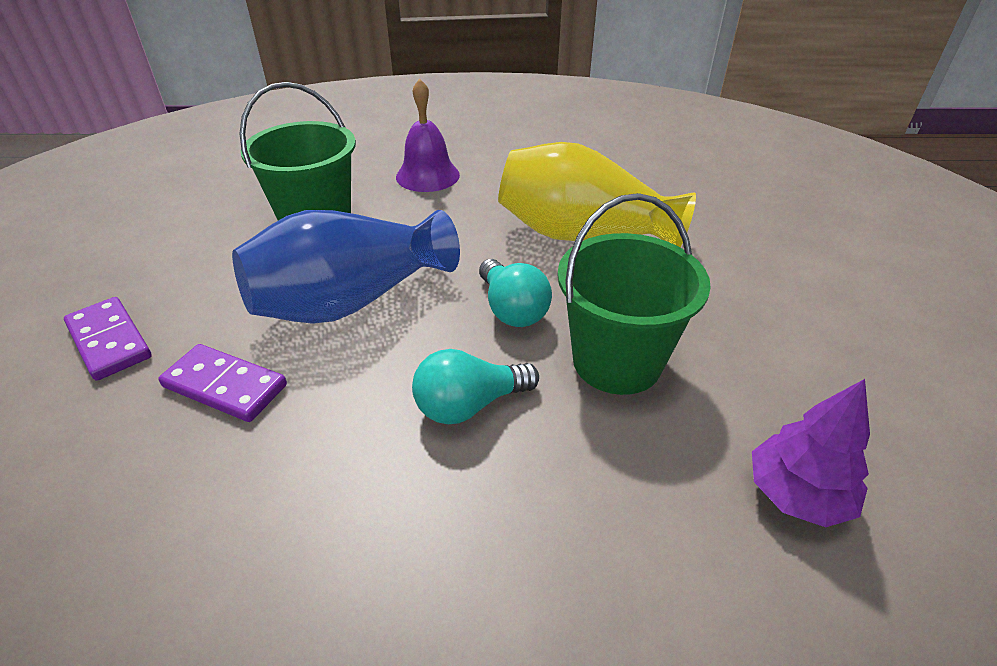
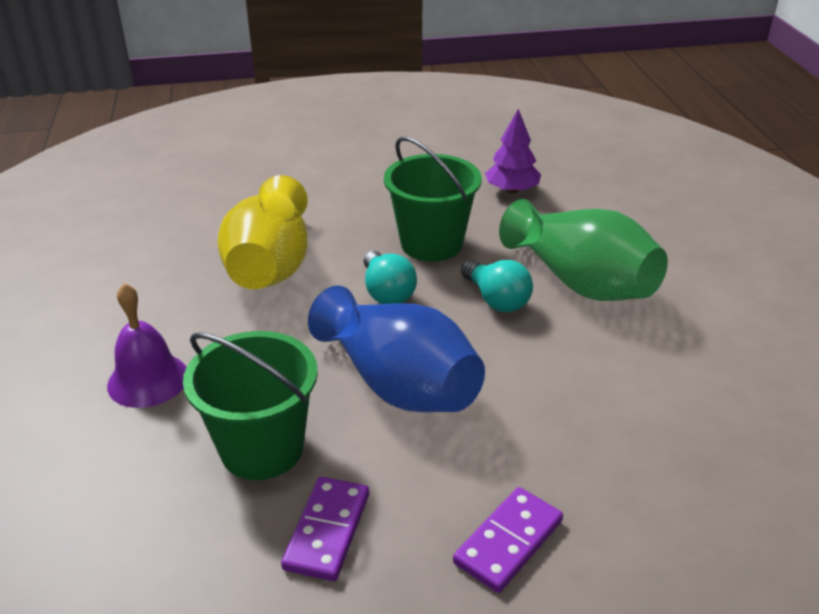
camera: 100 degrees left, 5 degrees down
(225, 386) = (530, 429): purple domino -> purple domino (327, 531)
(486, 522) = (581, 282): none -> green vase
(512, 309) = (387, 292): turquoise light bulb -> turquoise light bulb turned 105 degrees clockwise

